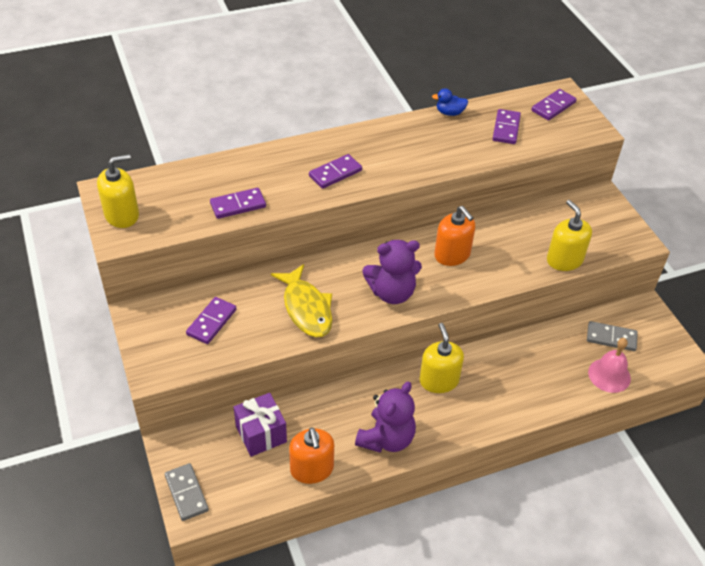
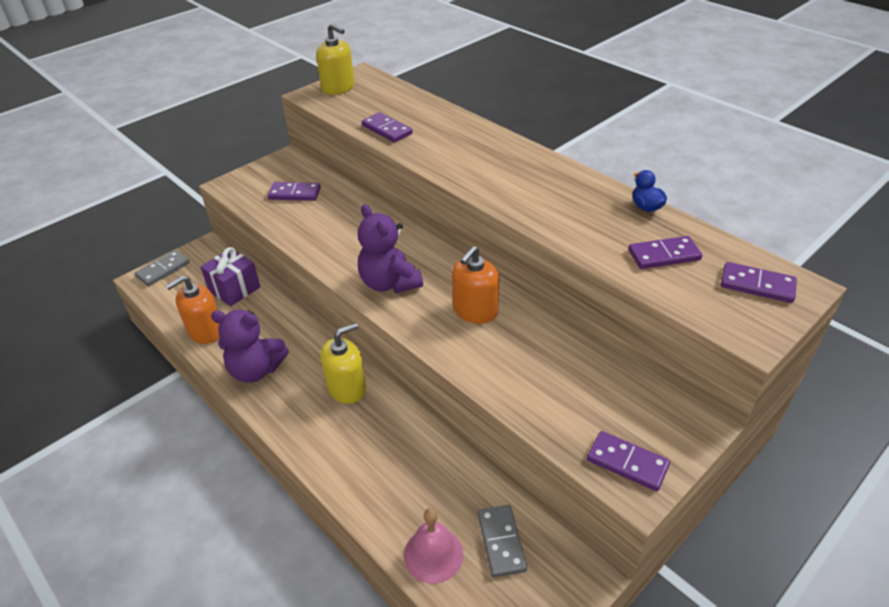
camera: 70 degrees right, 5 degrees down
(306, 308) = (337, 237): yellow fish -> none
(335, 173) = (472, 164): purple domino -> purple domino (627, 462)
(564, 260) = (537, 412): yellow soap dispenser -> none

